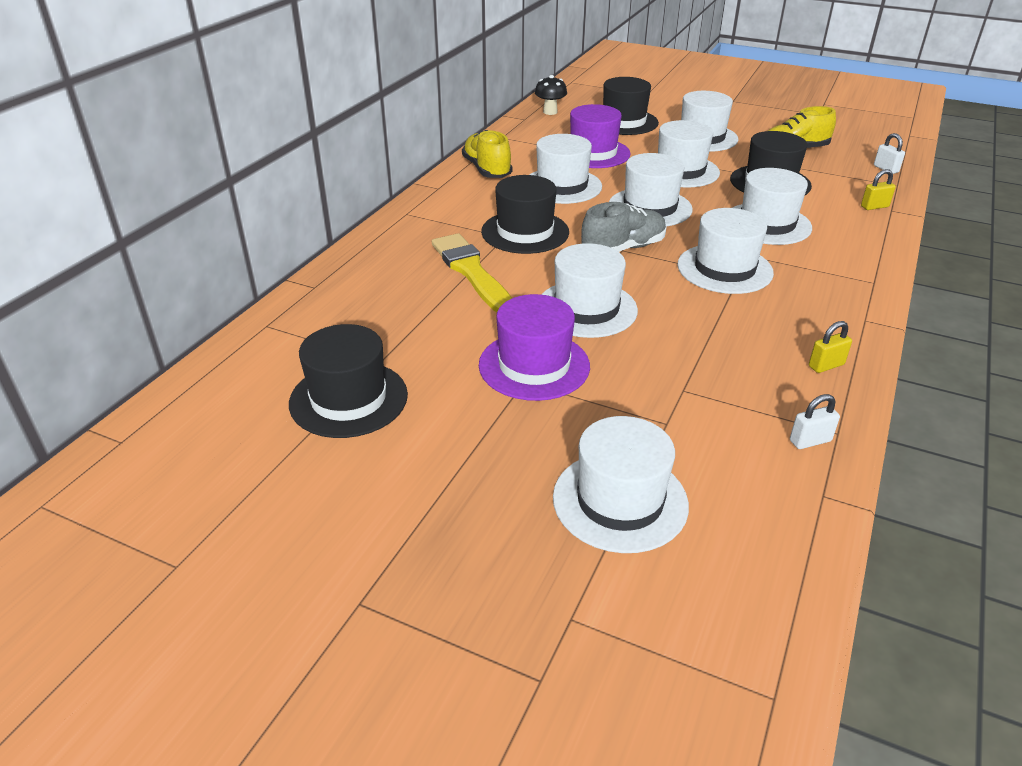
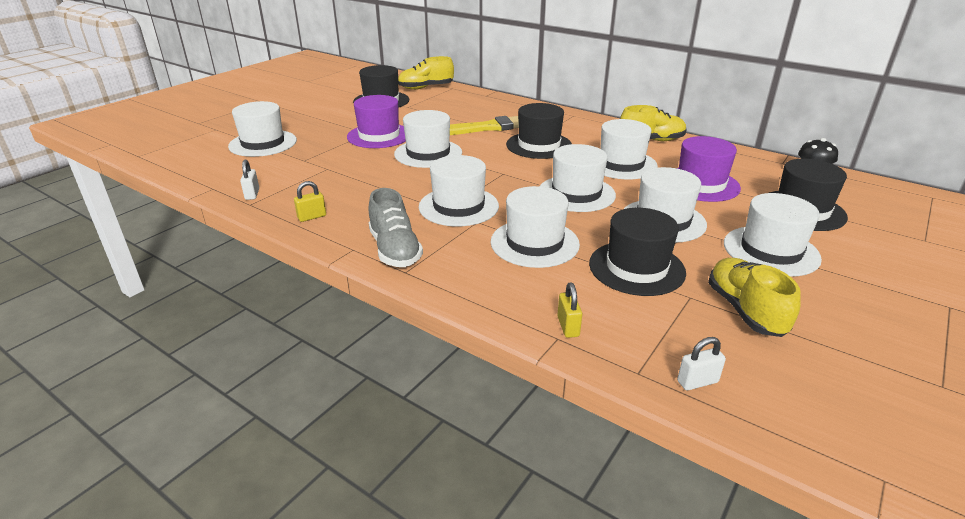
camera: 100 degrees right, 5 degrees down
(263, 356) = (426, 88): none -> yellow shoe
(623, 248) = (505, 174): grey shoe -> grey shoe (395, 250)
(826, 365) = (312, 217): yellow padlock -> yellow padlock turned 75 degrees clockwise

